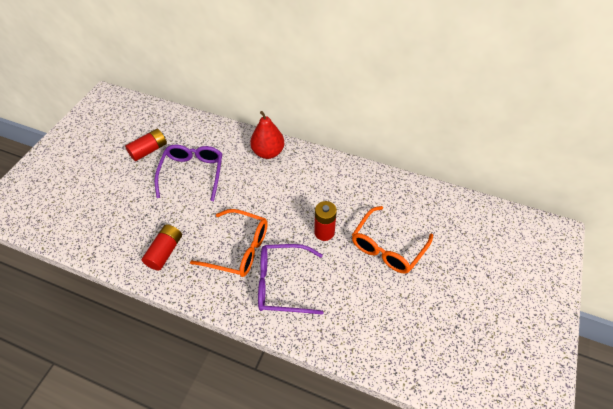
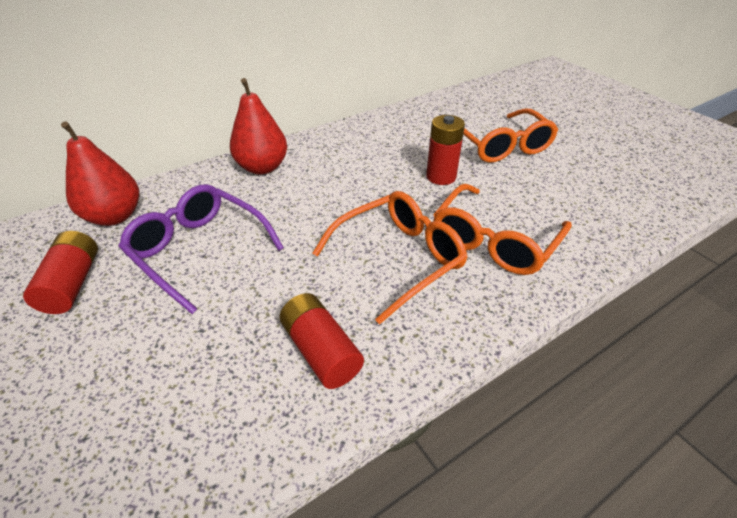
camera: 55 degrees left, 10 degrees down
(193, 130) = (115, 216): none -> red pear
(282, 283) = (494, 241): purple glasses -> orange glasses

